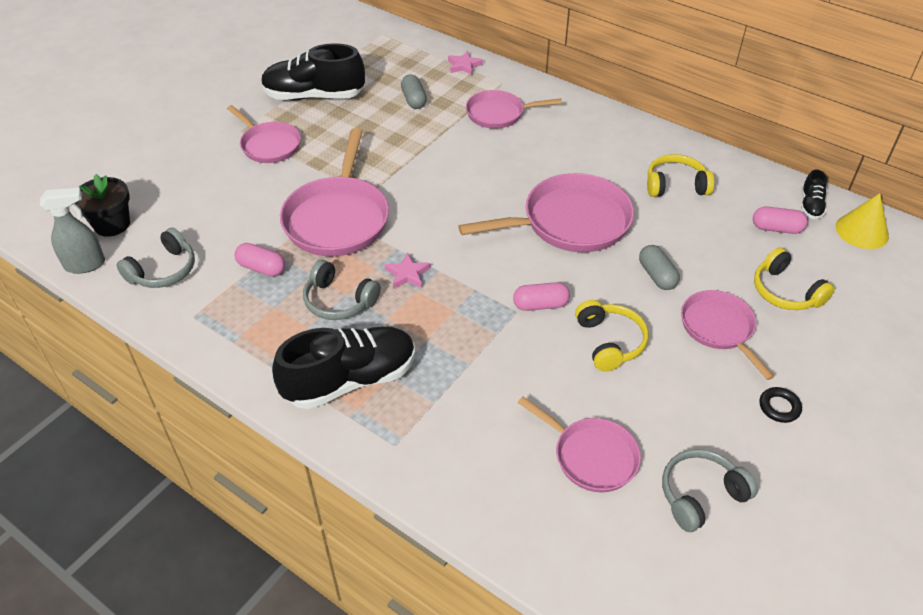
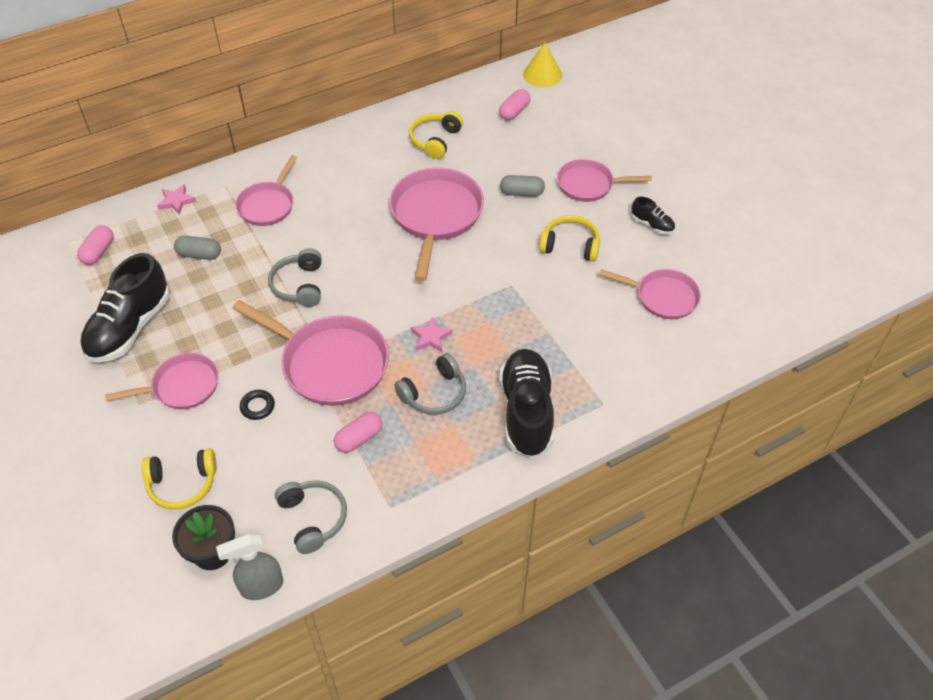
camera: 65 degrees left, 5 degrees up
(86, 265) = (261, 587): grey spray bottle -> grey spray bottle turned 120 degrees counterclockwise
(540, 305) = (513, 268): pink capsule -> pink capsule (98, 252)
(591, 456) = (663, 297): pink pan -> pink pan turned 45 degrees clockwise
(700, 495) = (715, 257): grey headphones -> grey headphones (299, 285)
(779, 407) = (667, 189): black ring -> black ring (257, 406)
(785, 292) = (574, 137): yellow headphones -> yellow headphones (182, 484)
(810, 206) = (503, 84): black shoe -> black shoe (652, 225)

